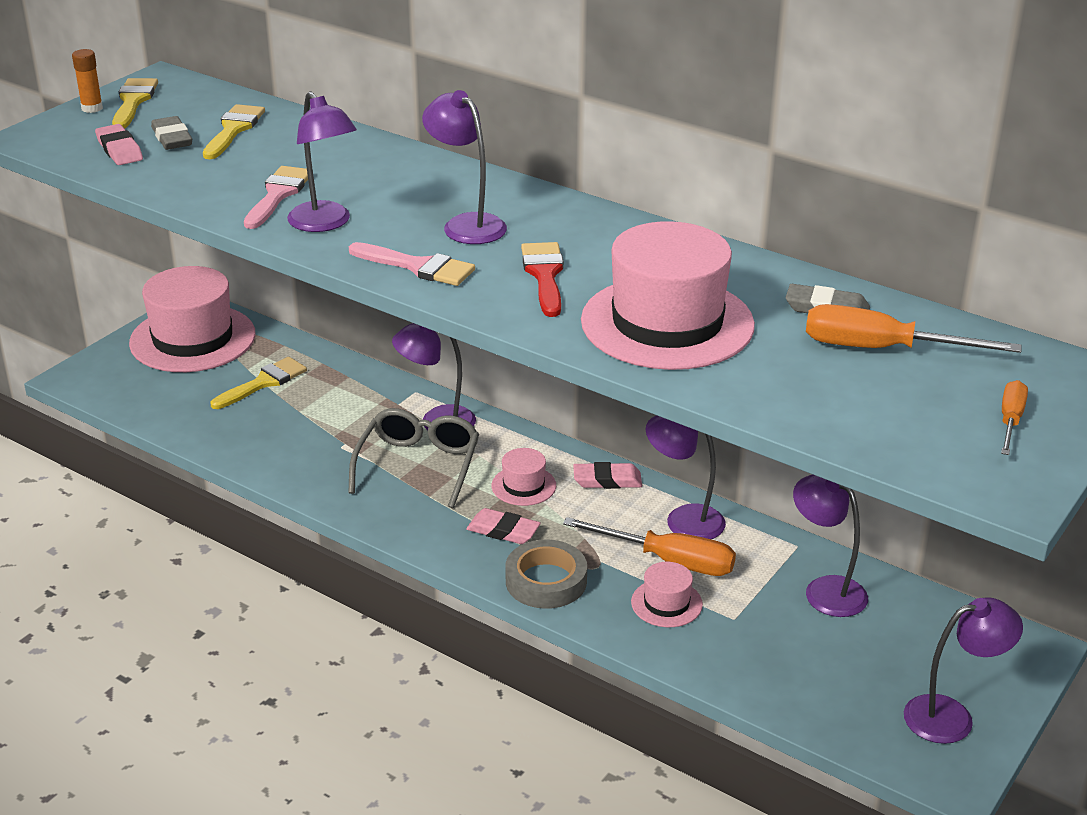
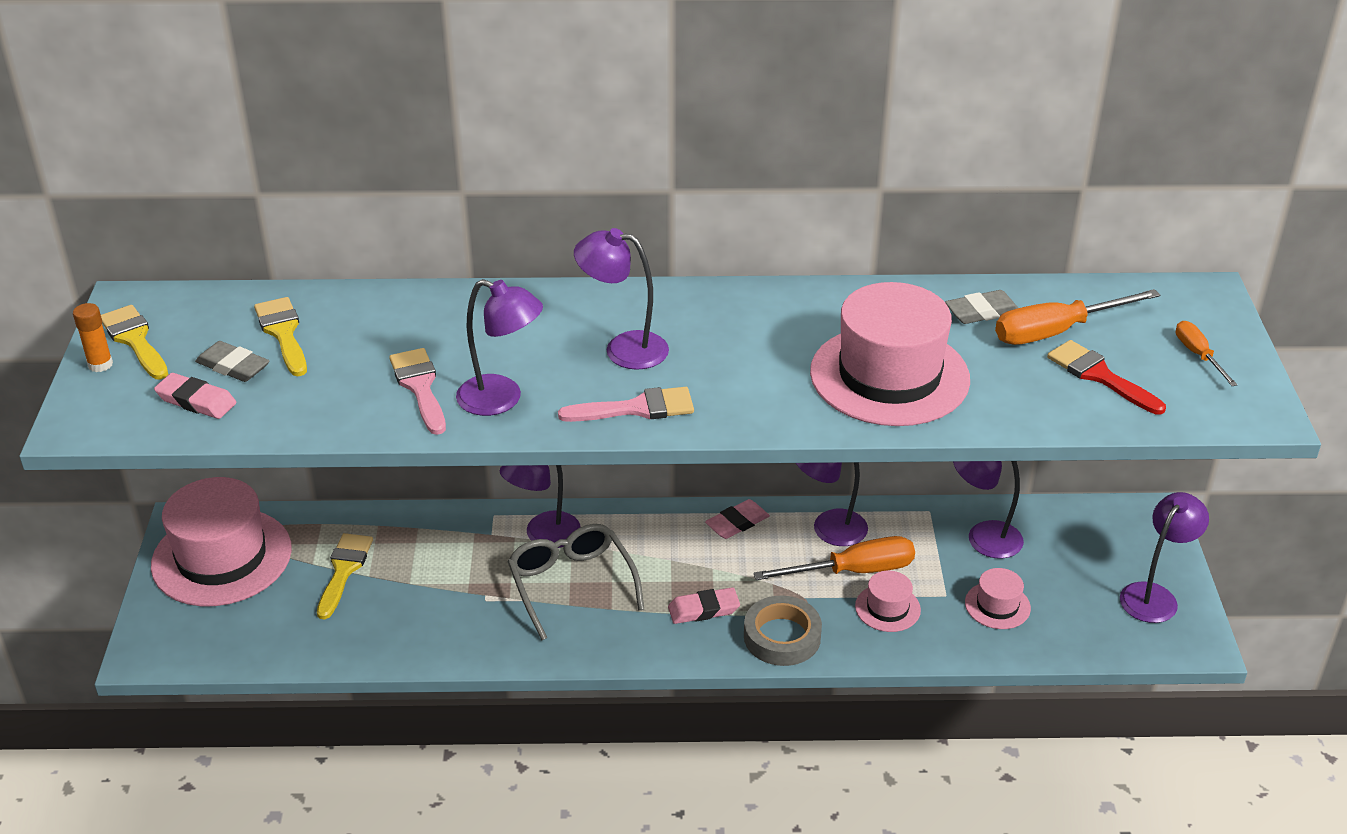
camera: 35 degrees left, 5 degrees up
(523, 486) = (677, 560): pink hat -> pink hat (997, 605)
(544, 275) = (747, 372): red brush -> red brush (1099, 376)

